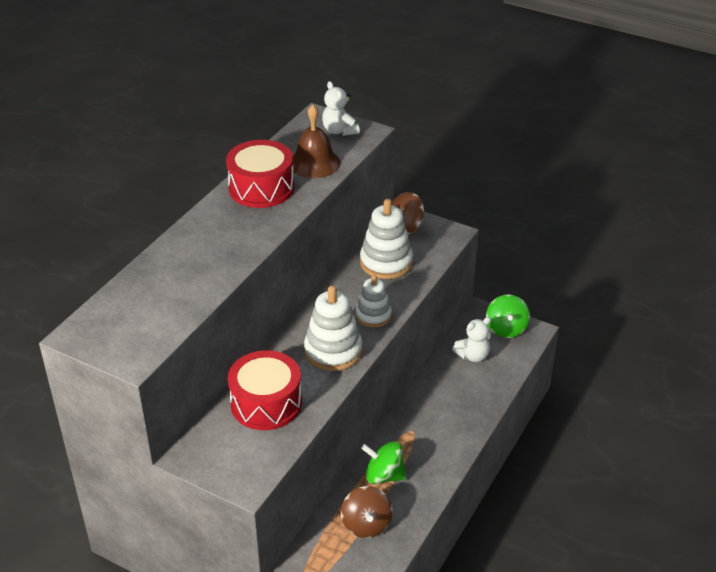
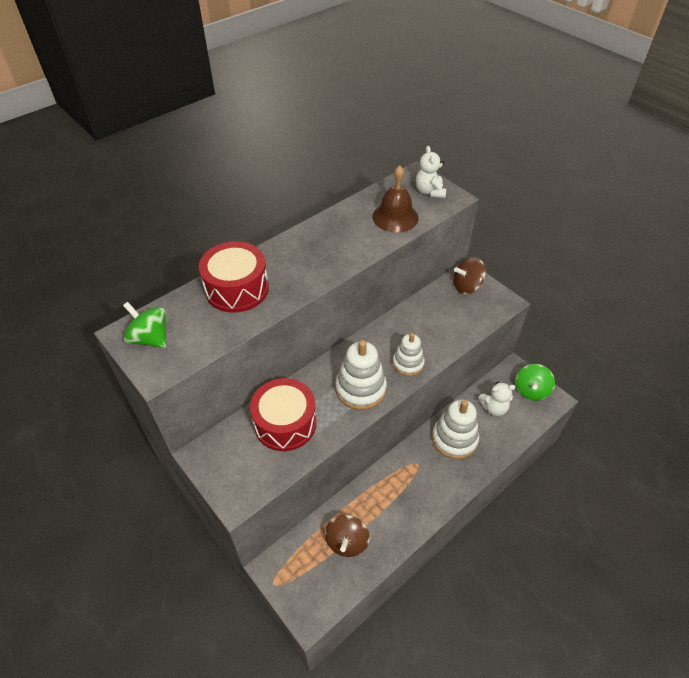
camera: 20 degrees right, 10 degrees up
(261, 188) = (340, 230): red drum -> red drum (237, 289)
(384, 475) = (379, 499): green spinning top -> green spinning top (150, 338)
(386, 262) = (438, 315): white stacking toy -> white stacking toy (454, 439)

